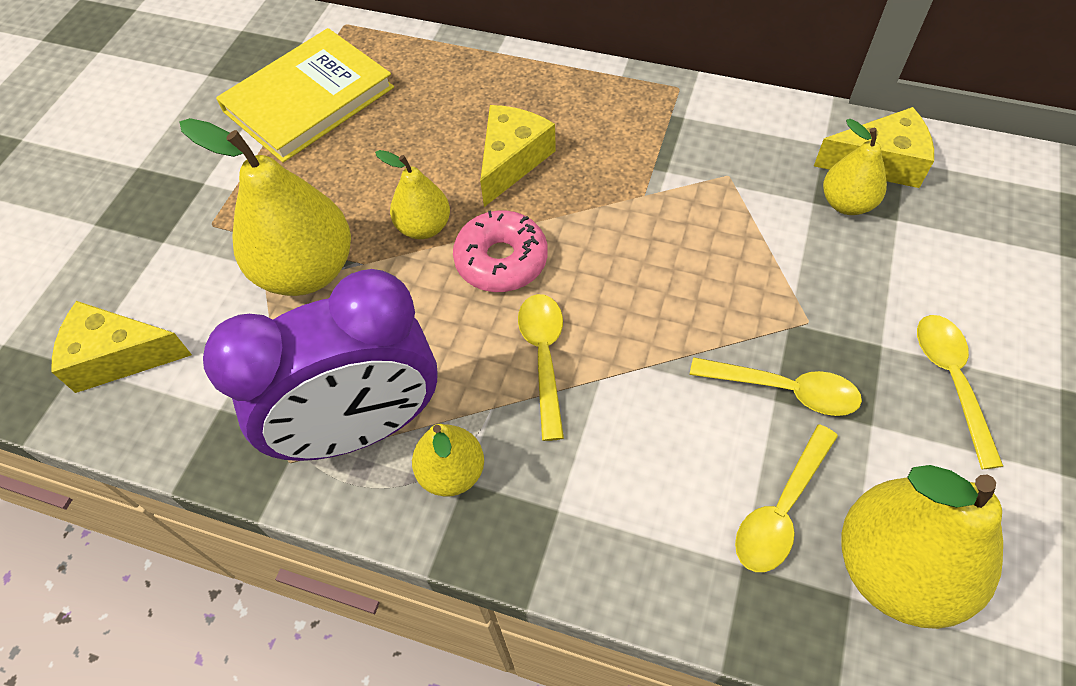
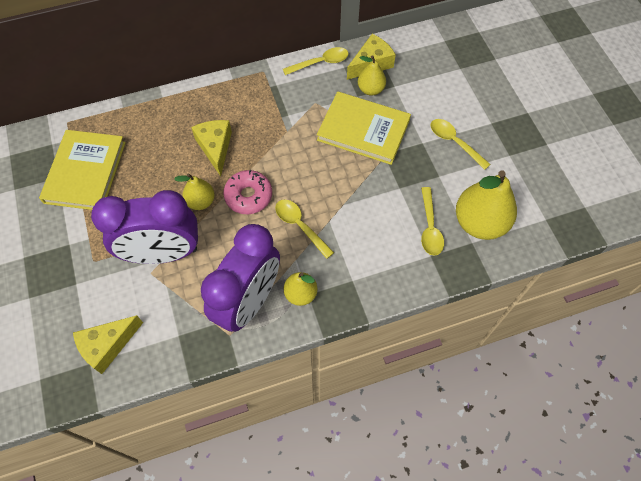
camera: 40 degrees left, 5 degrees up
(306, 271) = (163, 253): yellow pear -> purple clock
(781, 263) = (363, 130): none -> yellow book
(784, 390) = (400, 182): yellow spoon -> yellow spoon (320, 63)

